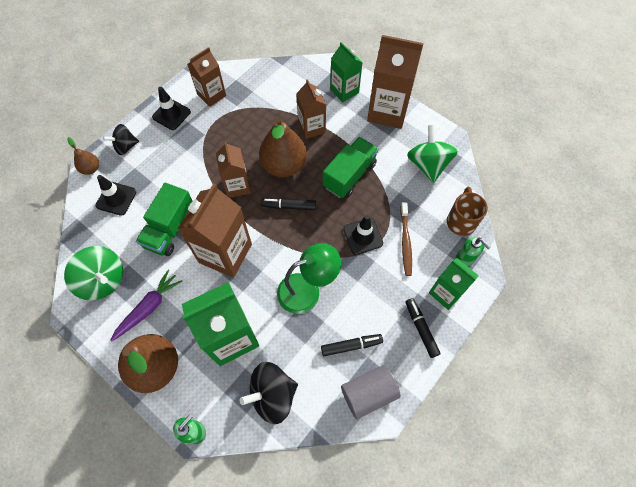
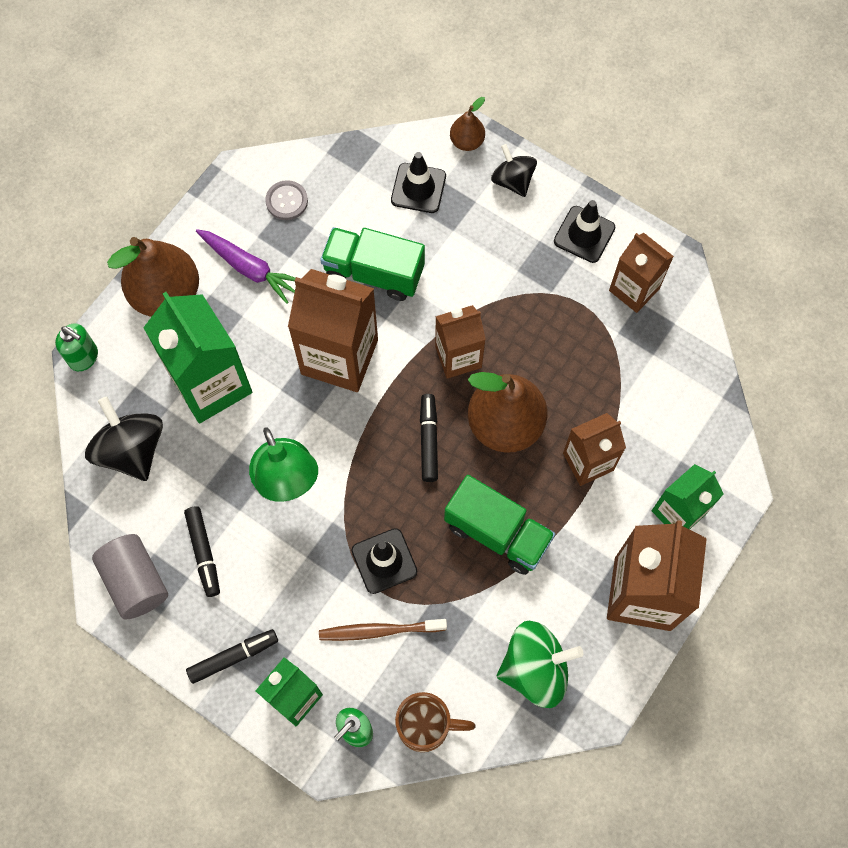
camera: 85 degrees right, 5 degrees up
(103, 280) = (286, 201): green spinning top -> grey button

